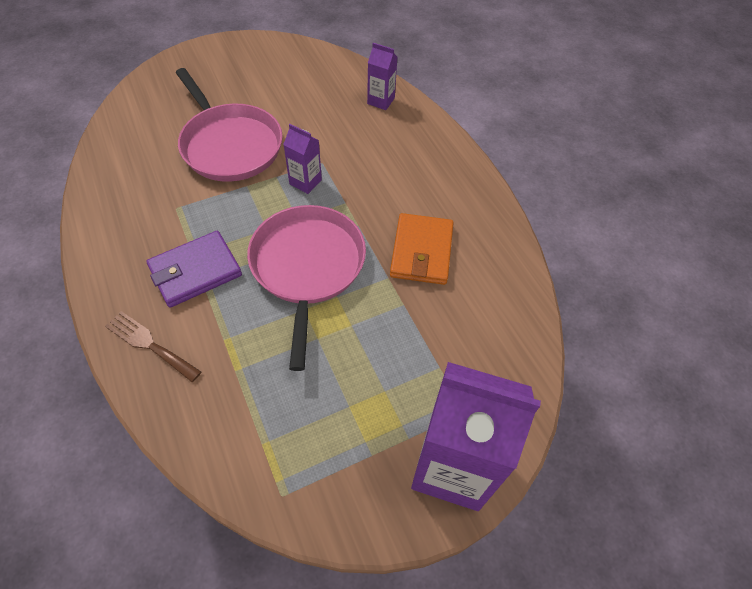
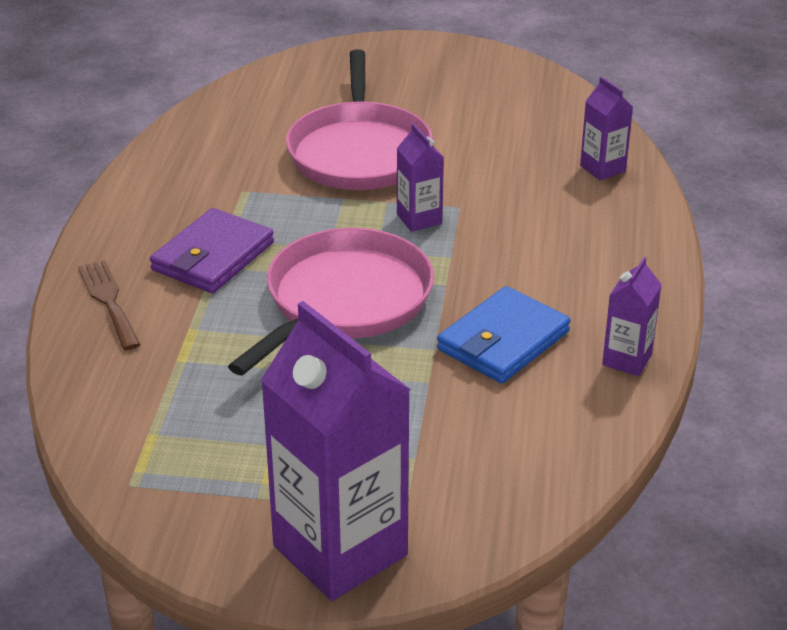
camera: 35 degrees right, 20 degrees down
(195, 271) = (213, 256): purple wallet -> purple wallet turned 60 degrees counterclockwise
(421, 251) = (503, 340): orange wallet -> blue wallet
(495, 232) = (627, 360): none -> purple carton

